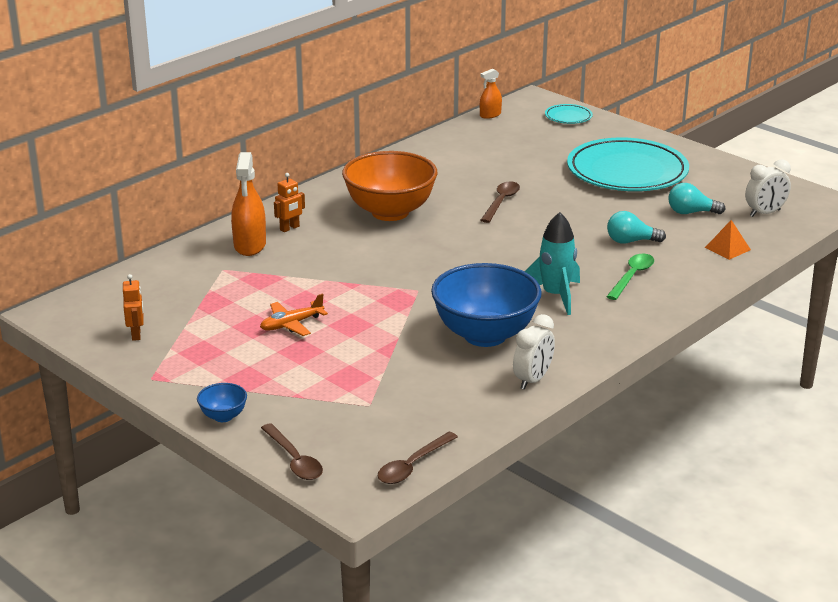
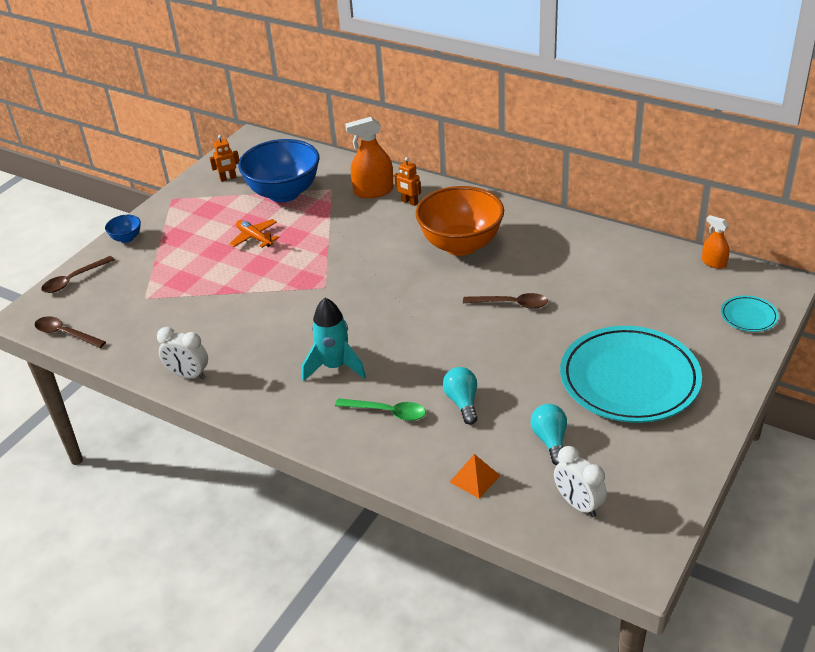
camera: 80 degrees right, 10 degrees up
(485, 335) = (257, 337): blue bowl -> blue bowl (284, 193)

